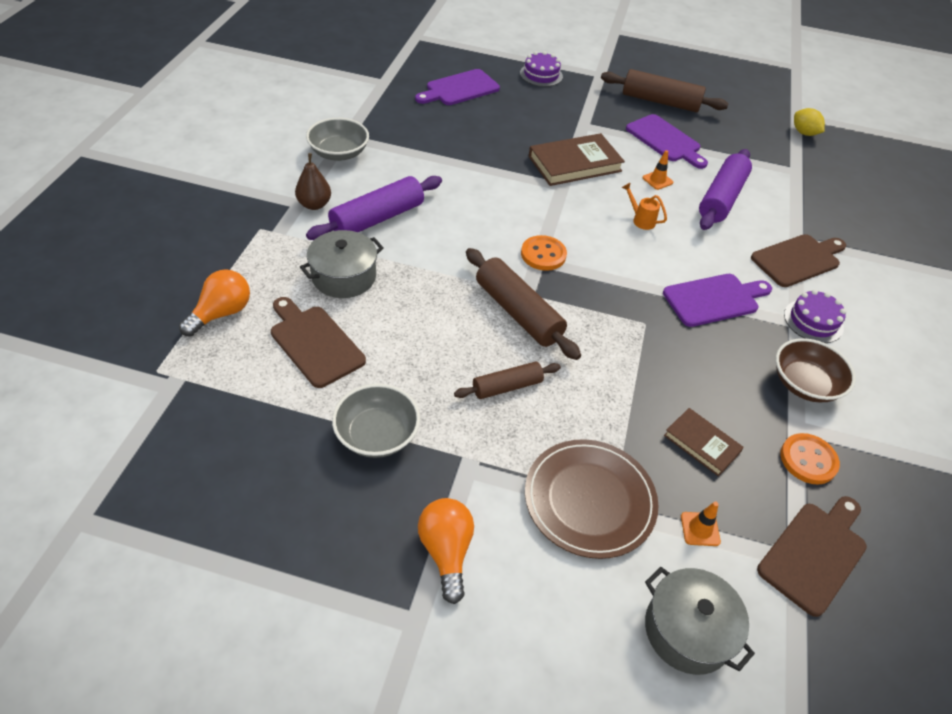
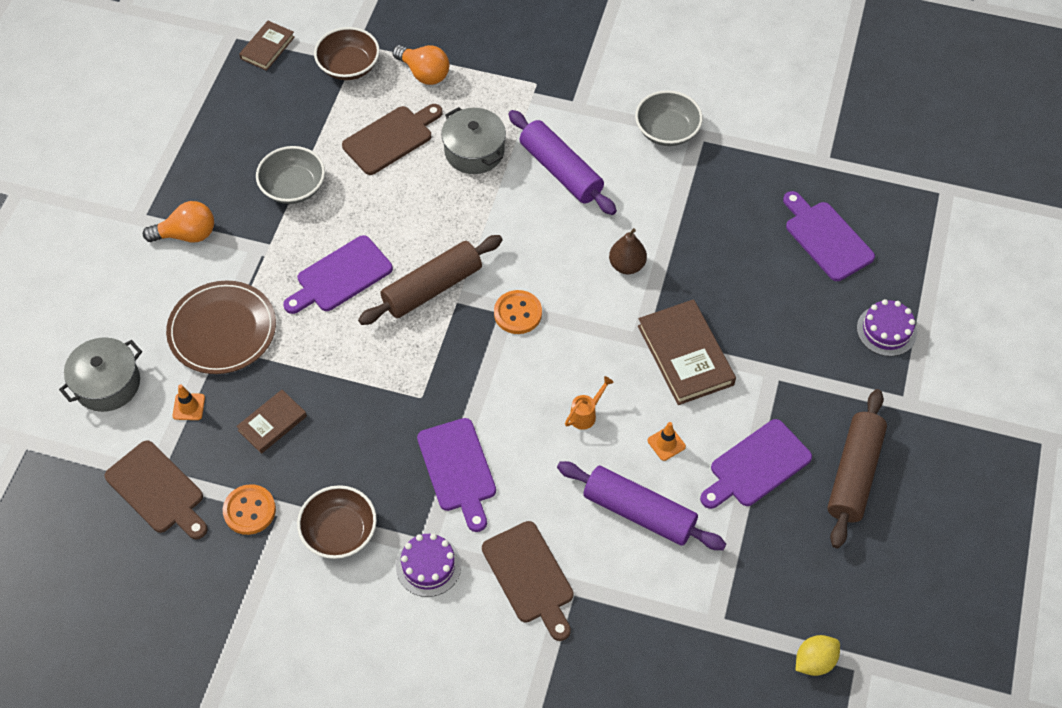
camera: 95 degrees right, 10 degrees up
(127, 472) = (267, 48): none -> brown book
(189, 382) = (349, 66): none -> brown bowl
(314, 204) = (576, 119): brown pear -> brown pear (627, 265)
(507, 387) = (340, 276): brown rolling pin -> purple cutting board

